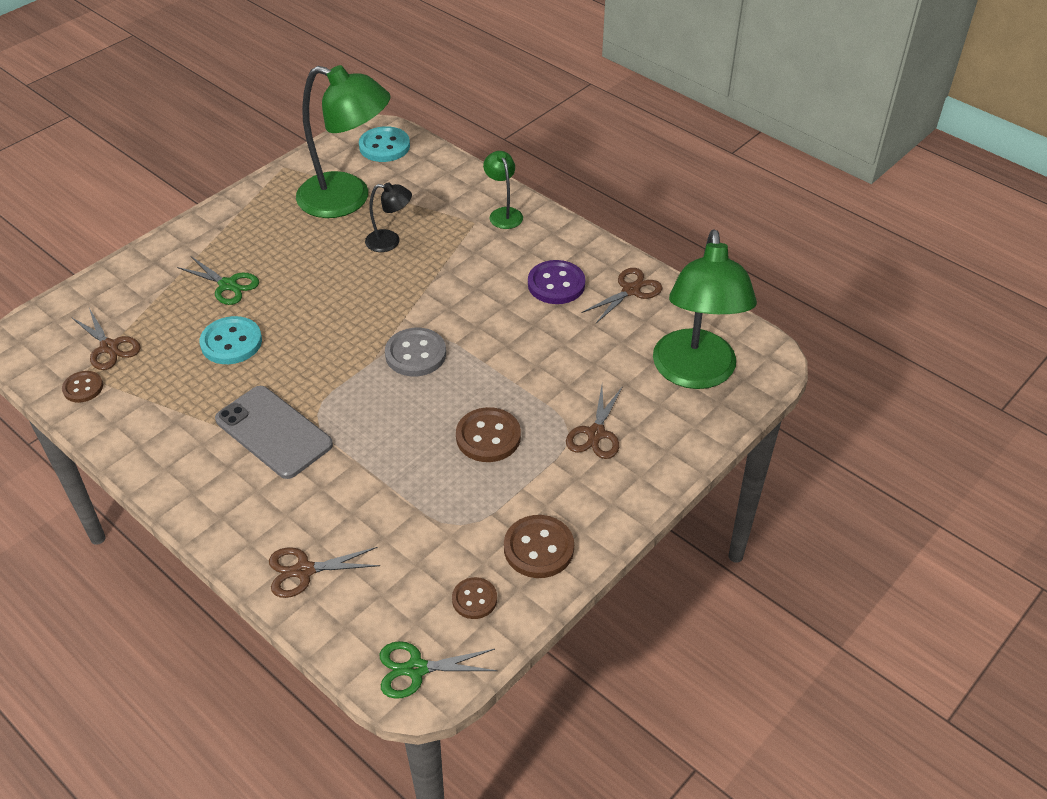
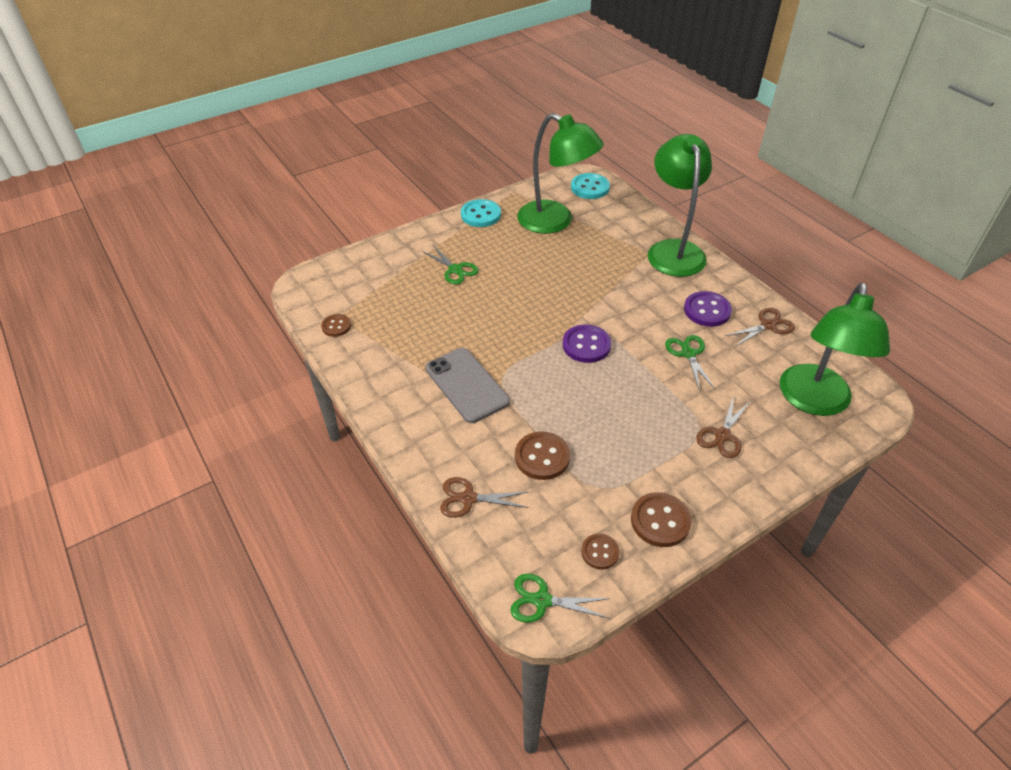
camera: 15 degrees right, 0 degrees up
(109, 347) = (361, 300): brown scissors -> none
(231, 342) = (449, 312): turquoise button -> turquoise button (480, 215)
(390, 241) = (581, 257): black lamp -> none
(415, 354) = (586, 345): grey button -> purple button
(488, 437) = (633, 421): brown button -> brown button (542, 457)
(503, 213) = (673, 250): green lamp -> green lamp, size x2.18
(541, 342) = (688, 353): none -> green scissors

